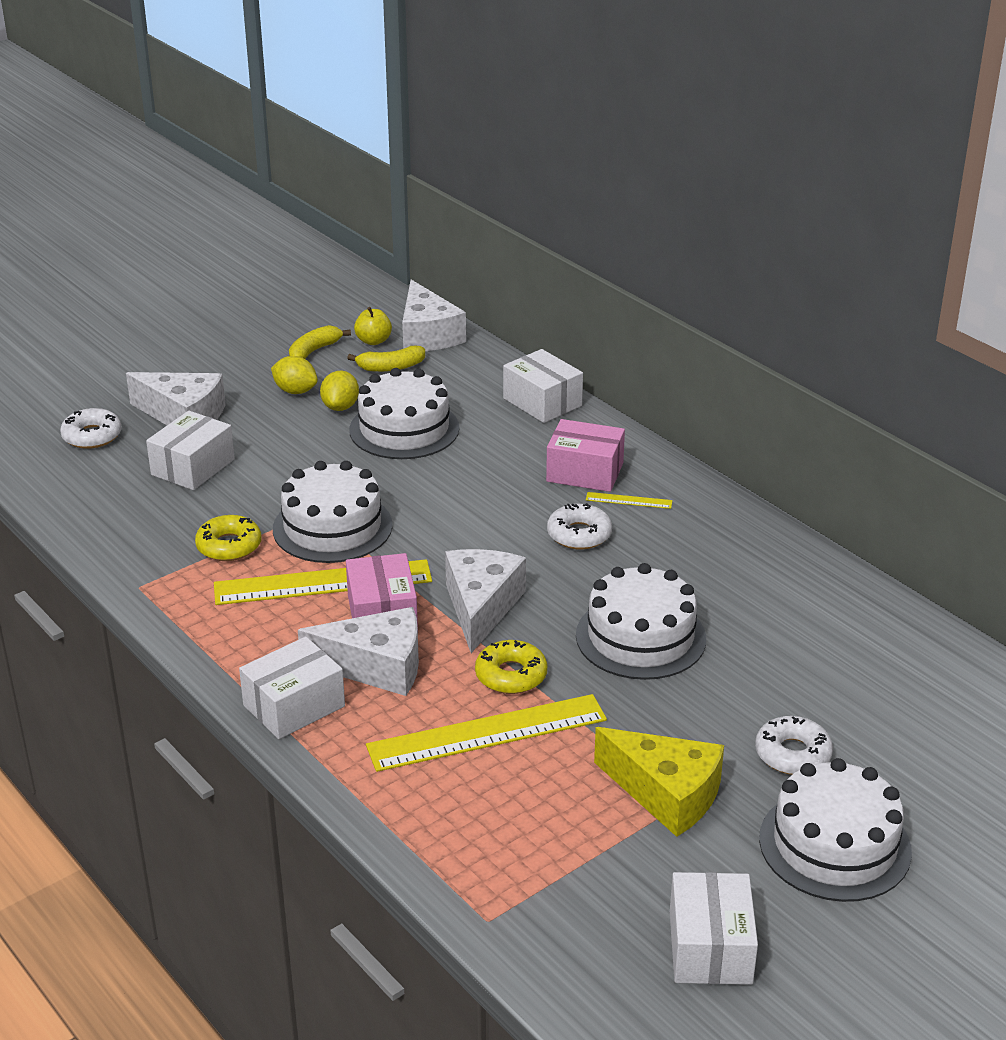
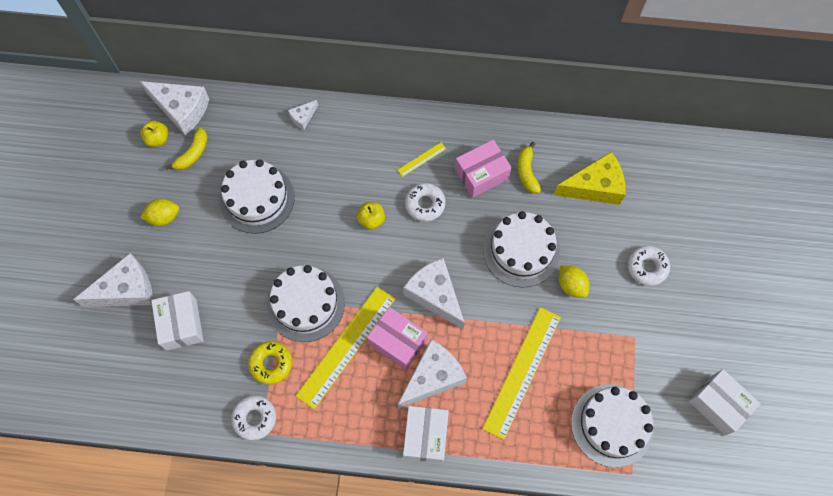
camera: 45 degrees left, 35 degrees up
(92, 436) = (94, 350): white donut -> white donut (254, 418)
(314, 351) = (134, 175): yellow banana -> yellow banana (527, 172)
(340, 407) = (203, 209): yellow lemon -> yellow lemon (571, 285)
(500, 511) = (371, 220): none -> yellow apple
(511, 675) = (494, 327): yellow donut -> none
(542, 402) = (303, 117): white box -> white cheese
(585, 472) = (380, 155): pink box -> pink box (481, 174)
(666, 794) = (624, 337): yellow cheese -> yellow cheese (594, 187)
(834, 845) = (708, 305): white cake -> white cake (612, 425)

